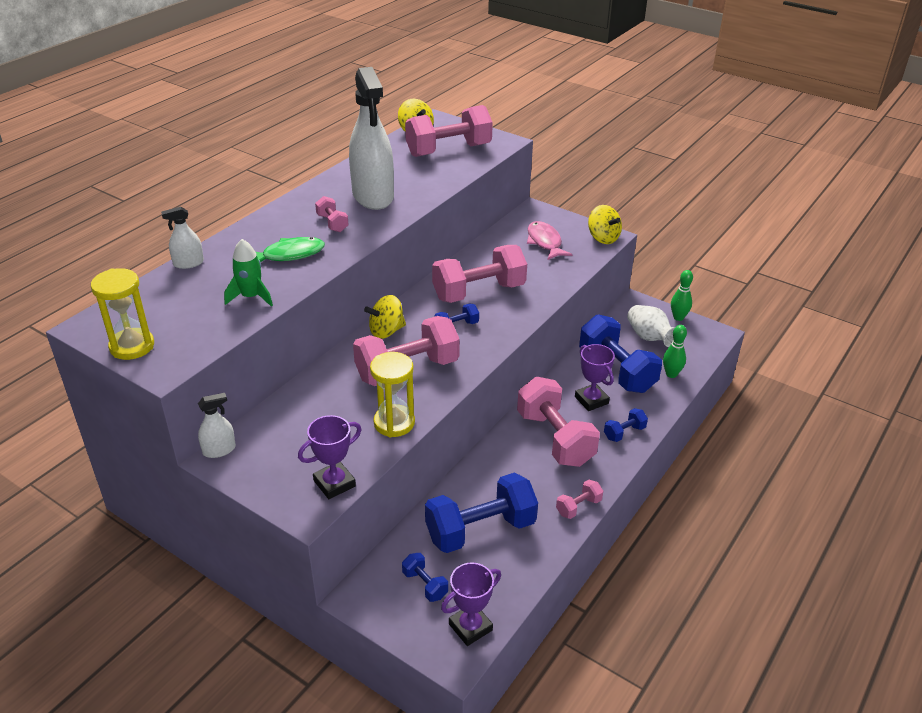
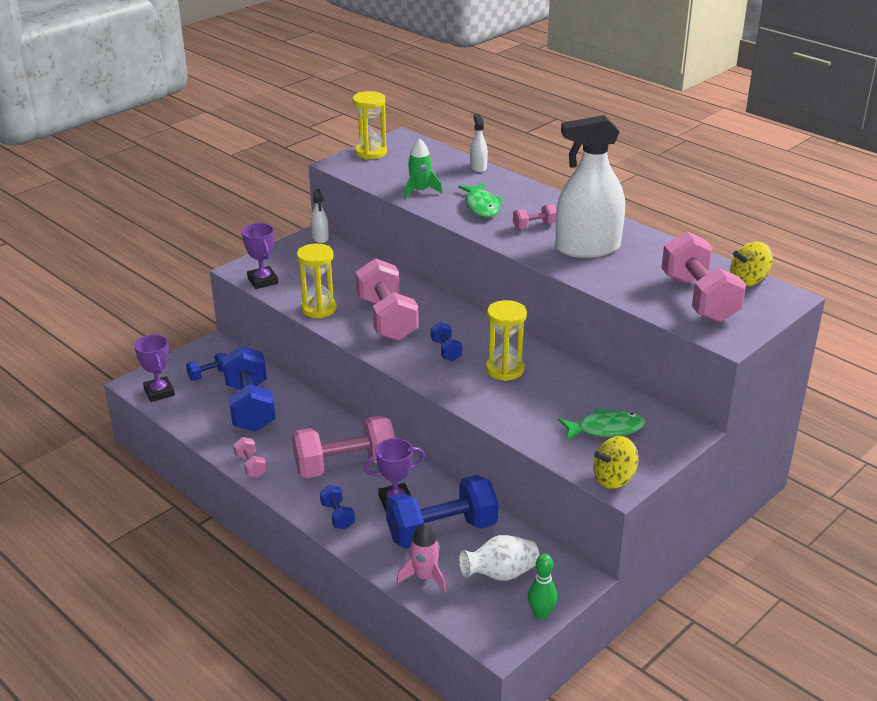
camera: 100 degrees right, 5 degrees down
(386, 331) = (448, 312): yellow spinning top -> none
(479, 292) = (505, 370): pink dumbbell -> yellow hourglass
(545, 242) = (606, 429): pink fish -> green fish
(671, 374) = (424, 577): green bowling pin -> pink rocket

